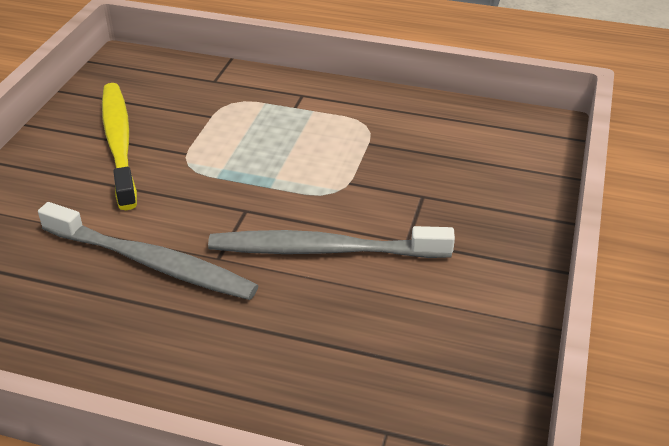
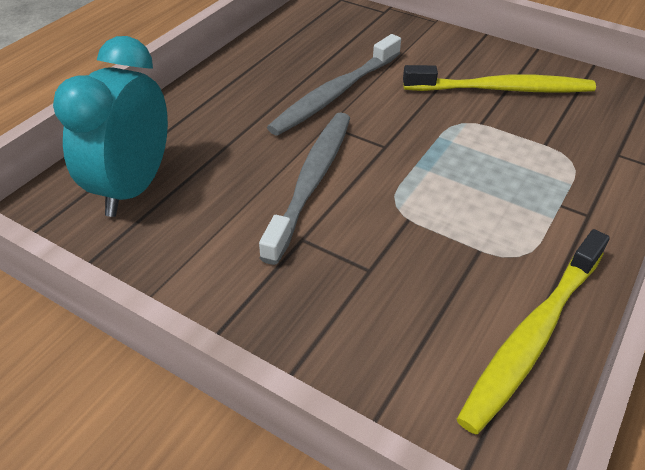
camera: 105 degrees right, 5 degrees up
(396, 394) = (133, 188): none -> turquoise clock
(442, 116) = (533, 336): none -> yellow toothbrush

